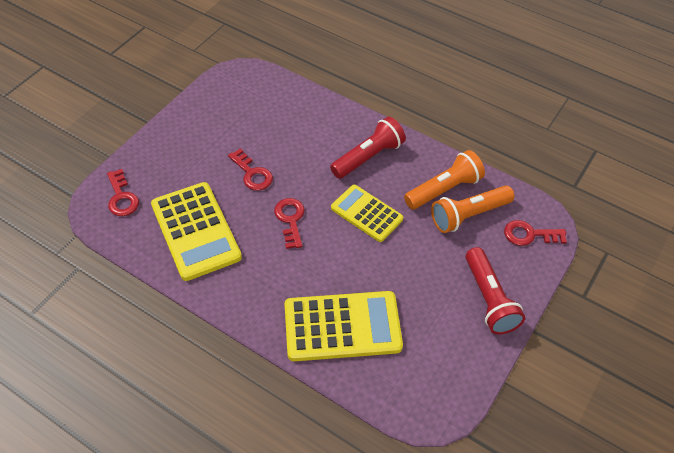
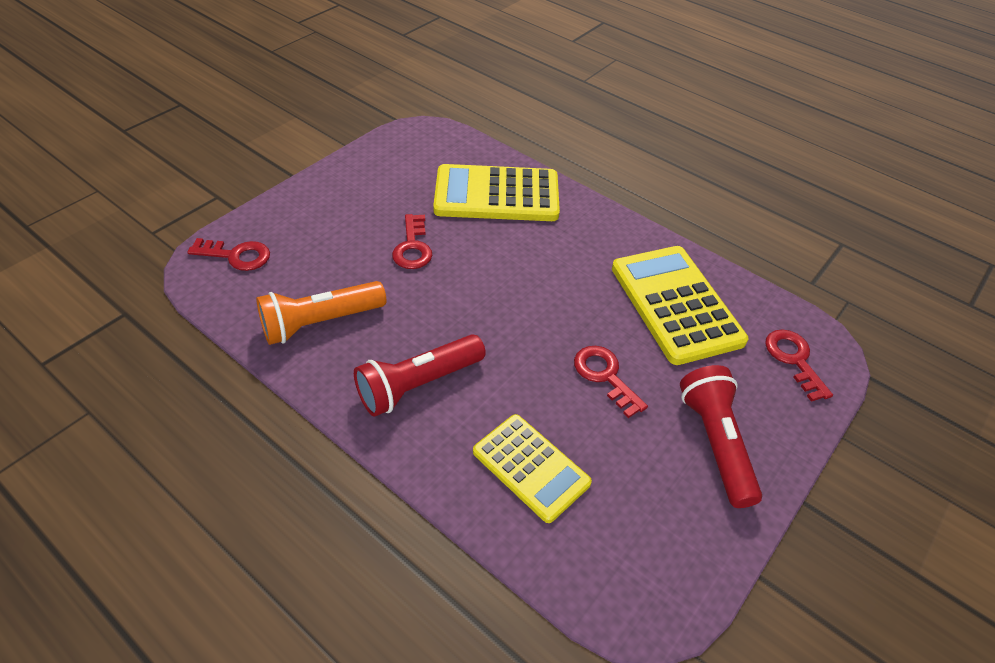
camera: 175 degrees left, 5 degrees down
(290, 219) = (548, 305): red key -> red key (413, 247)
(366, 213) = (442, 302): yellow calculator -> yellow calculator (531, 467)
(468, 215) = (303, 286): orange flashlight -> none
(489, 299) = (327, 200): red flashlight -> red flashlight (715, 443)

